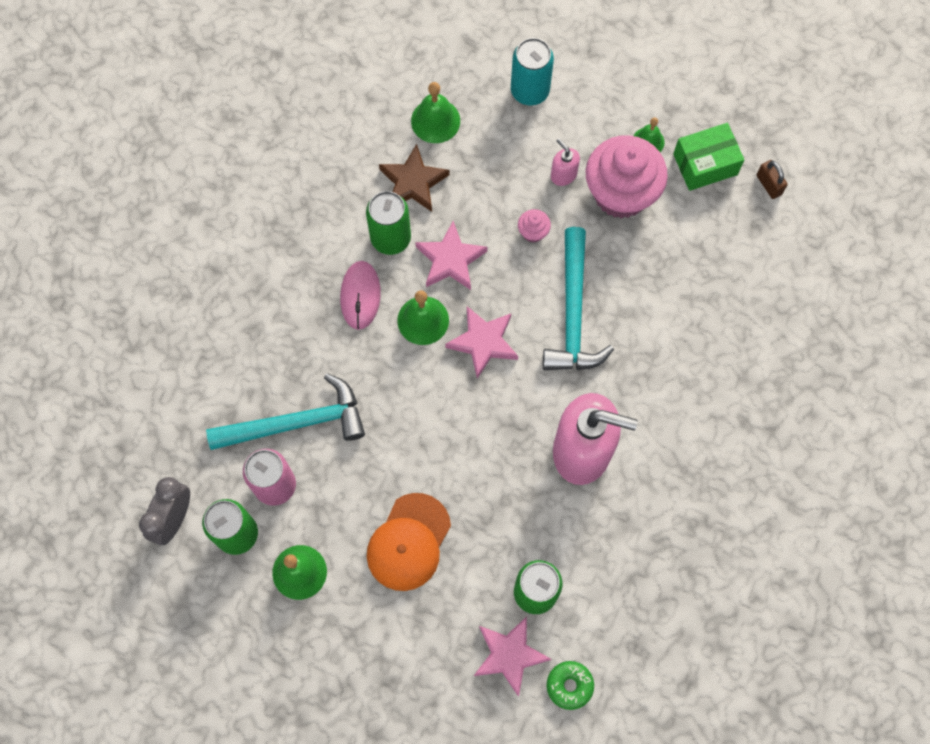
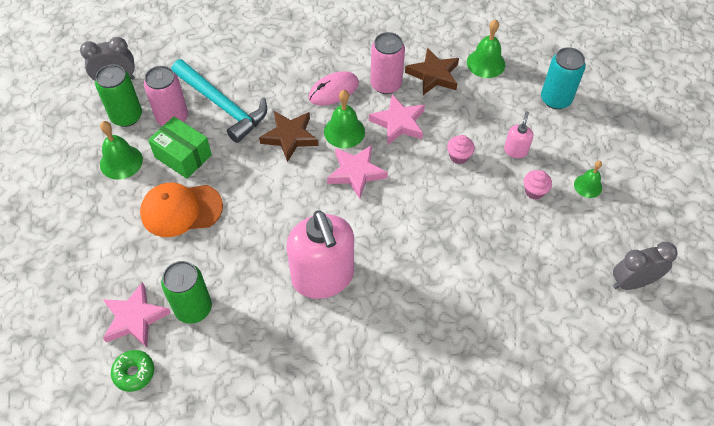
camera: 55 degrees right, 15 degrees down
(390, 238) = (386, 84): green can -> pink can
(391, 378) = (290, 137): none -> brown star
(573, 313) = (421, 213): turquoise hammer -> none
(621, 193) = (534, 191): pink cupcake -> pink cupcake, size x0.41
(705, 164) = (606, 231): green box -> green box (183, 156)
(769, 184) = (632, 282): brown padlock -> grey clock

